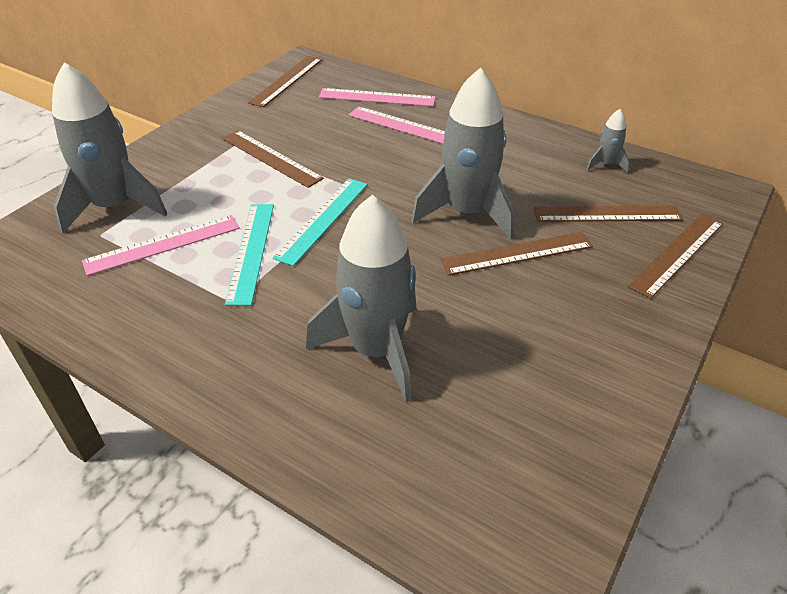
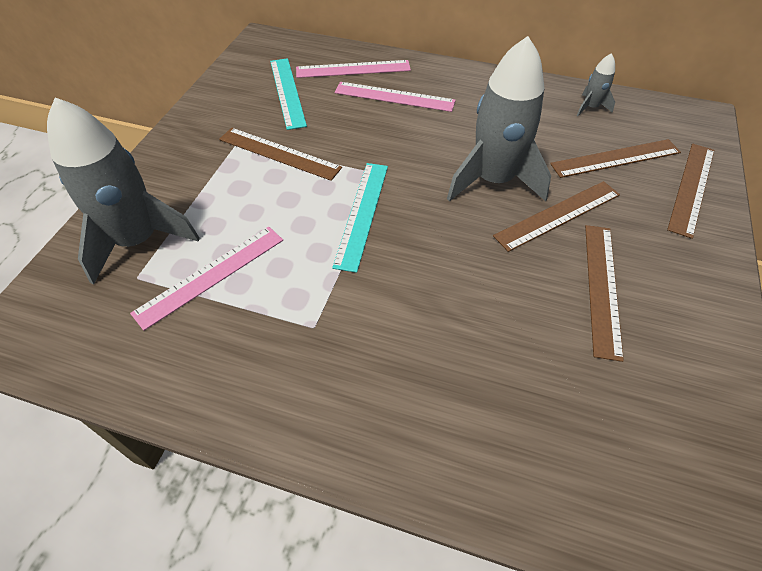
camera: 15 degrees left, 10 degrees up
(251, 251) = (307, 264): turquoise ruler -> turquoise ruler (287, 92)
(286, 80) = (256, 63): brown ruler -> brown ruler (602, 287)
(376, 350) = (479, 350): grey rocket -> none

